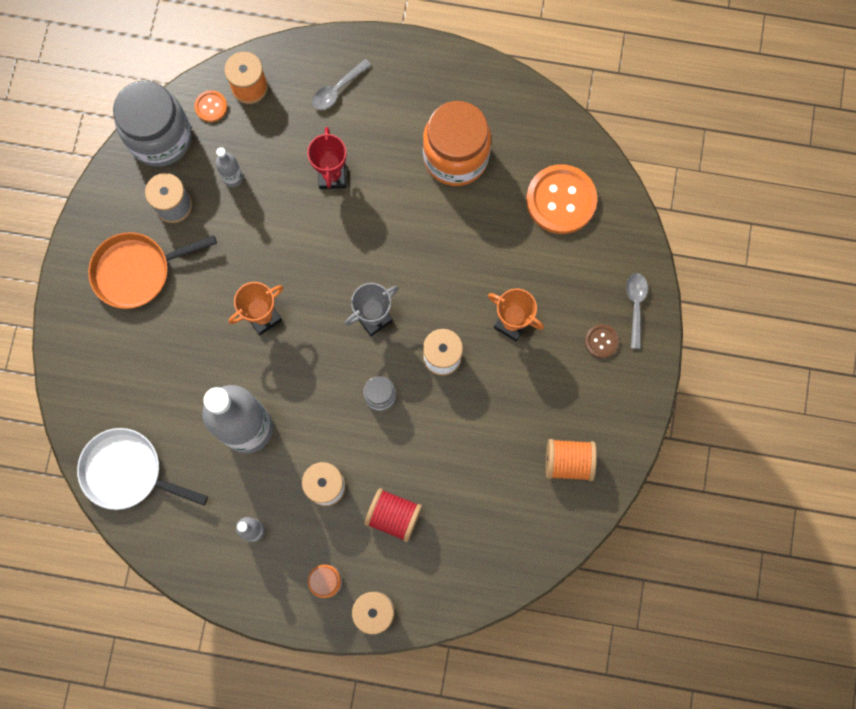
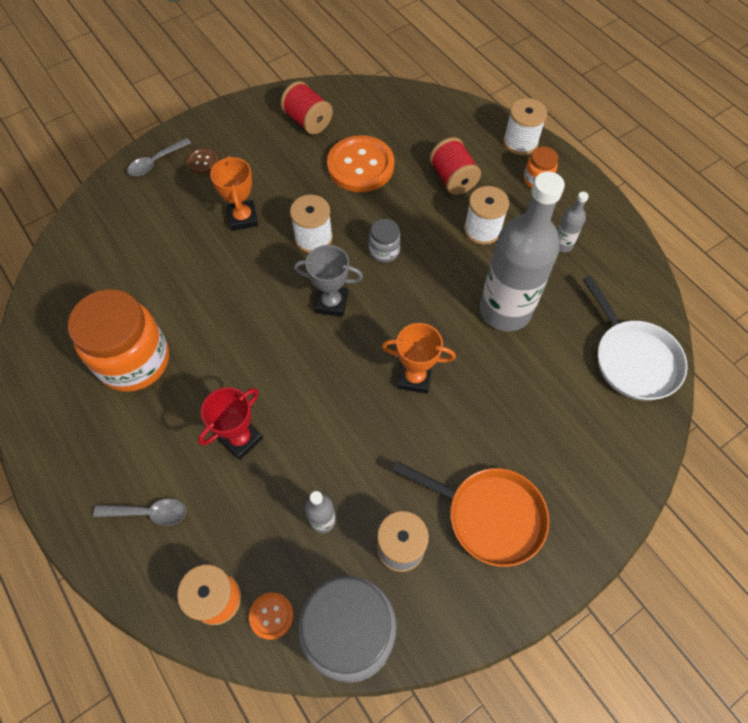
camera: 135 degrees left, 15 degrees down
(561, 200) = (108, 262): orange button -> orange button (360, 166)
(568, 462) = (308, 121): orange spool -> red spool

